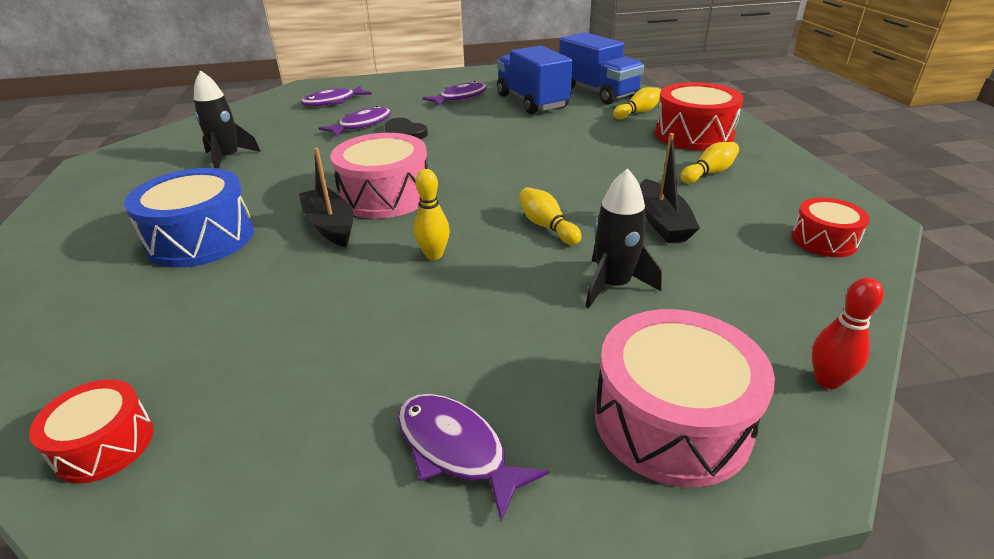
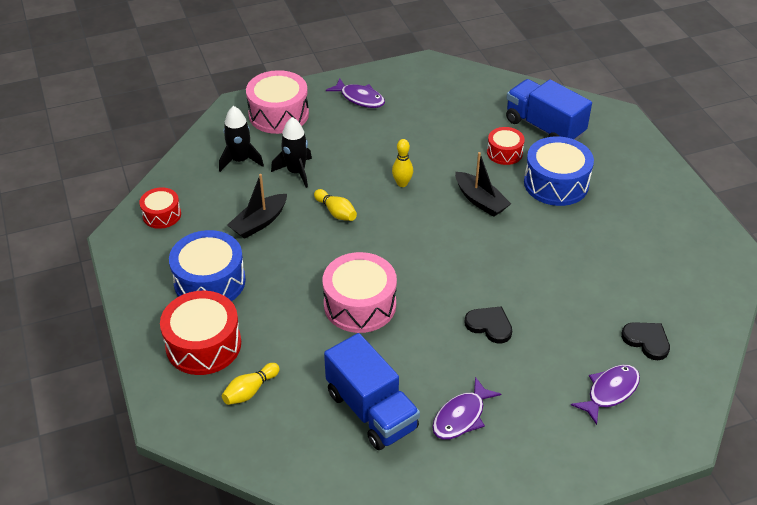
camera: 170 degrees right, 10 degrees up
(104, 444) = (492, 88): red drum -> red drum (504, 153)
(228, 158) = (623, 269): black rocket -> black rocket (240, 160)
(270, 120) = (646, 341): none -> black heart
(362, 125) = (541, 338): purple fish -> none
(385, 195) = (459, 233): pink drum -> pink drum (360, 304)
(597, 92) = (292, 445): blue truck -> blue truck (544, 127)
(662, 222) = (259, 222): black boat -> black boat turned 120 degrees counterclockwise
(709, 173) = (210, 281): yellow bowling pin -> blue drum
(827, 380) = (209, 134): red bowling pin -> none

